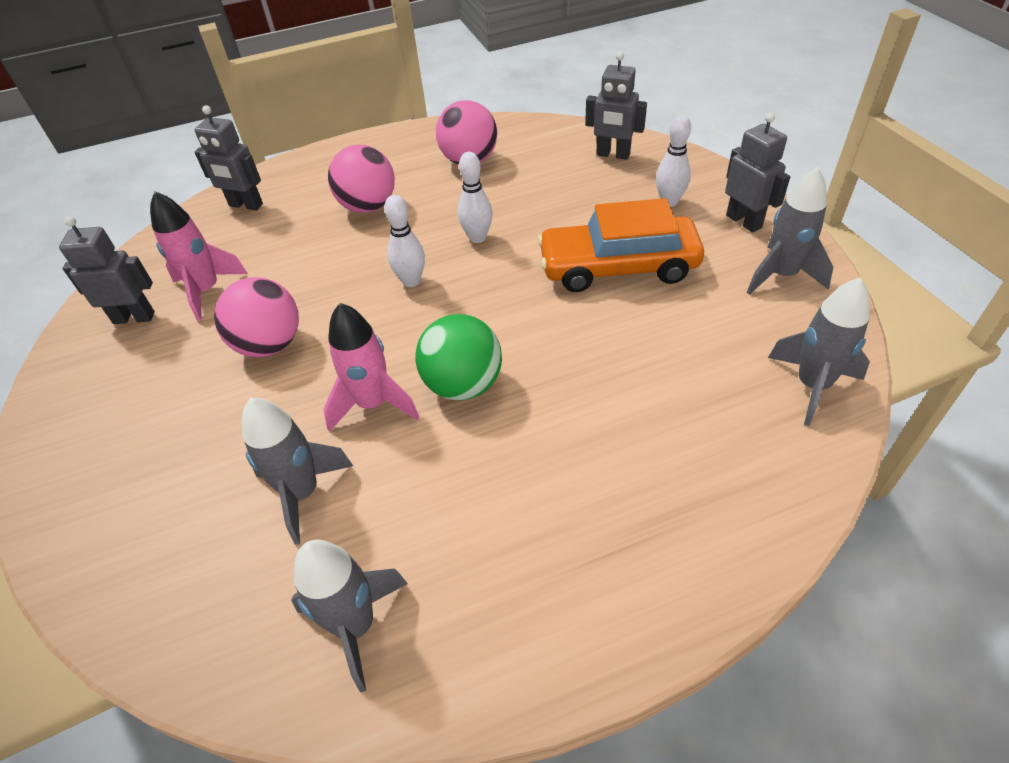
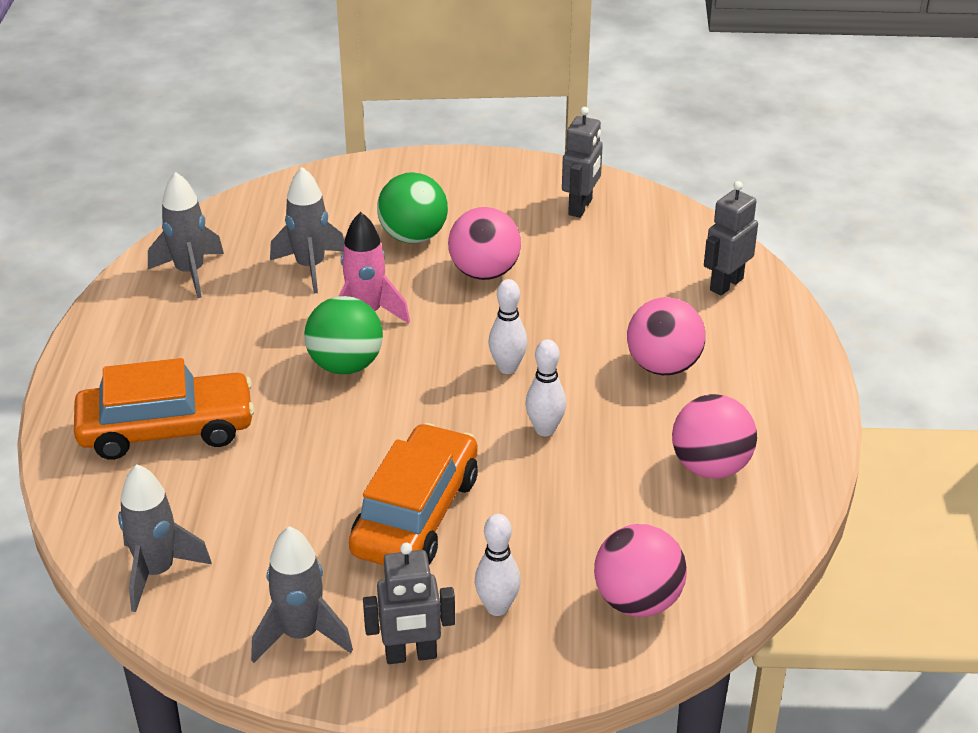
camera: 110 degrees right, 10 degrees down
(207, 291) = (589, 247): pink rocket -> none
(215, 424) = (413, 236): none -> green ball
(613, 155) = (637, 601): grey robot -> pink ball
(645, 480) = (167, 429): none -> orange car

